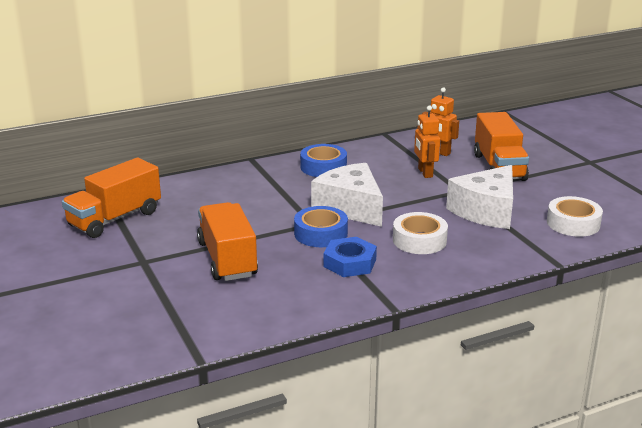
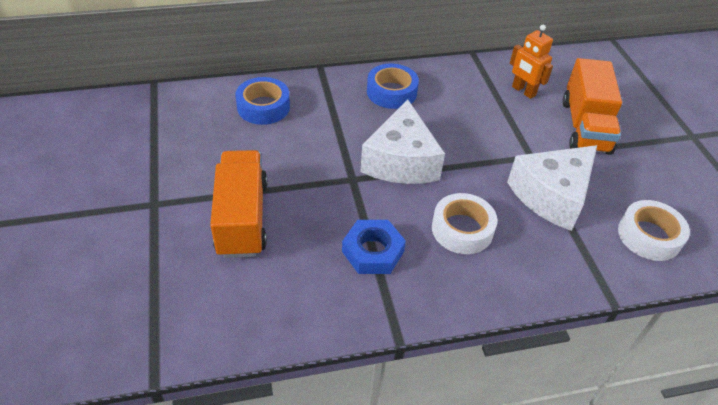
camera: 10 degrees right, 20 degrees up
(115, 219) = (150, 132): orange truck -> none
(321, 234) = (356, 197): blue tape -> blue tape (263, 107)
(350, 208) = (401, 161): white cheese -> white cheese turned 150 degrees counterclockwise
(425, 173) = (499, 120): orange robot -> none

